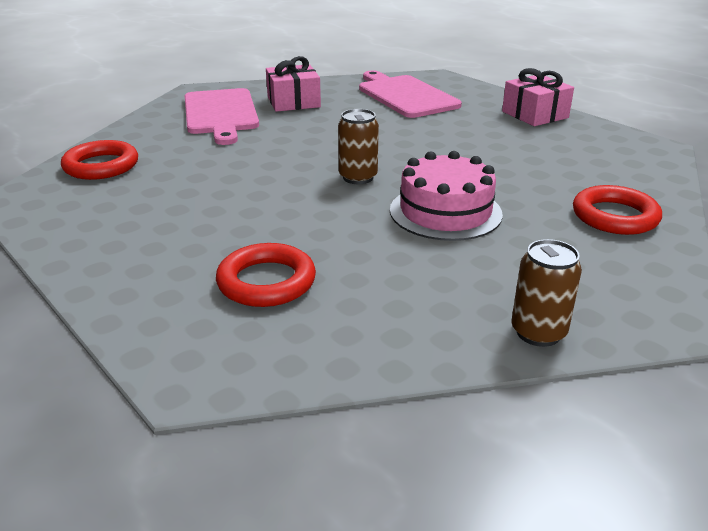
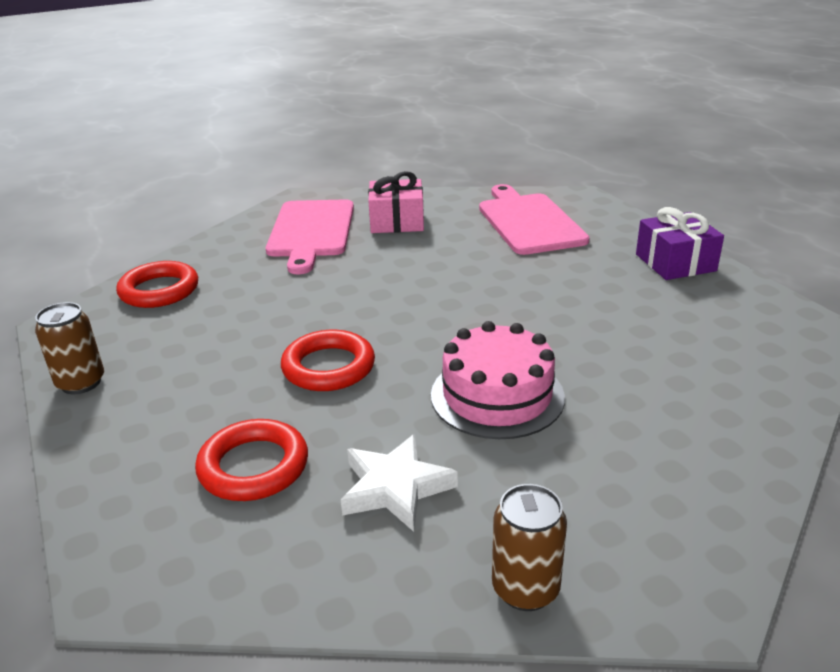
camera: 15 degrees right, 0 degrees up
(358, 177) = (419, 334): brown can -> brown can (81, 383)
(397, 281) = (395, 488): none -> white star
(535, 115) = (675, 262): pink gift -> purple gift
(615, 216) = (706, 428): red ring -> red ring (328, 367)

